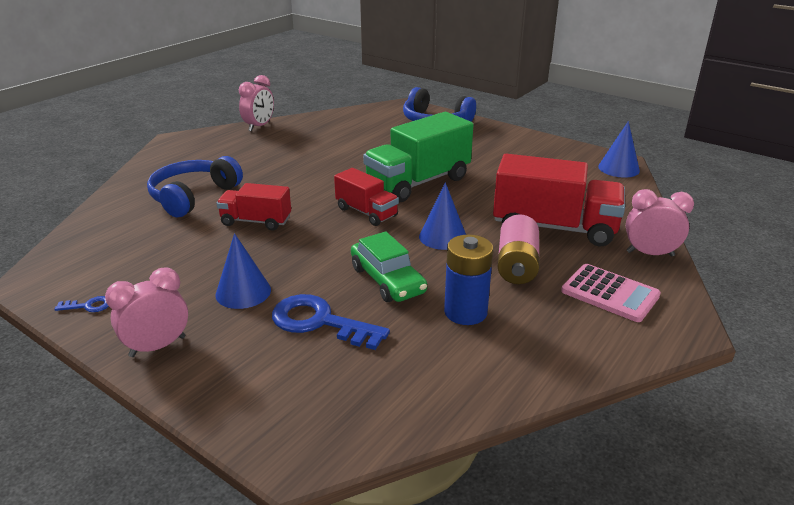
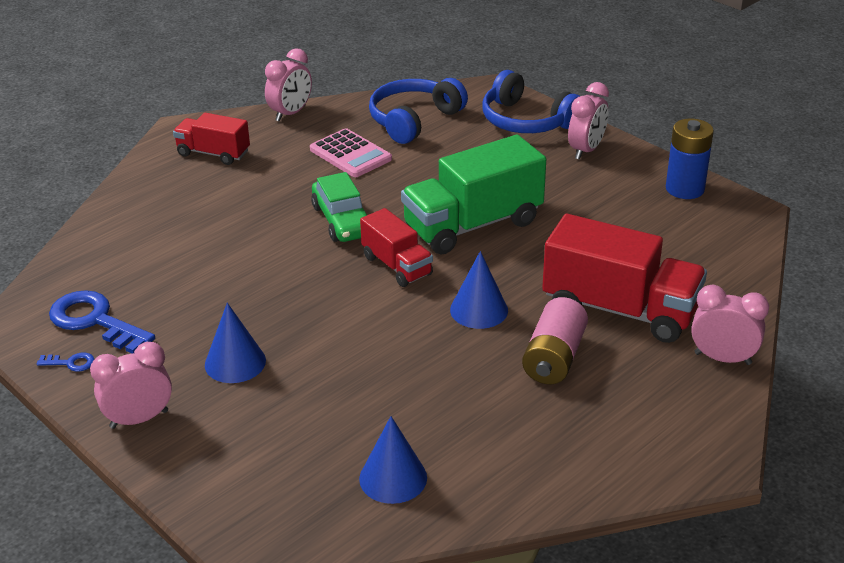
camera: 10 degrees right, 5 degrees up
(193, 196) = (195, 223): blue headphones -> blue headphones (414, 120)
(256, 221) = (263, 267): red truck -> red truck (213, 153)
(319, 322) = (310, 408): blue key -> blue key (94, 321)
(387, 280) = (397, 363): green car -> green car (342, 221)
(465, 312) = (473, 413): blue battery -> blue battery (685, 189)
(485, 134) = (586, 150): none -> pink clock
(610, 293) = (648, 407): pink calculator -> pink calculator (350, 154)
(618, 168) = (744, 224): blue cone -> blue cone (393, 478)

